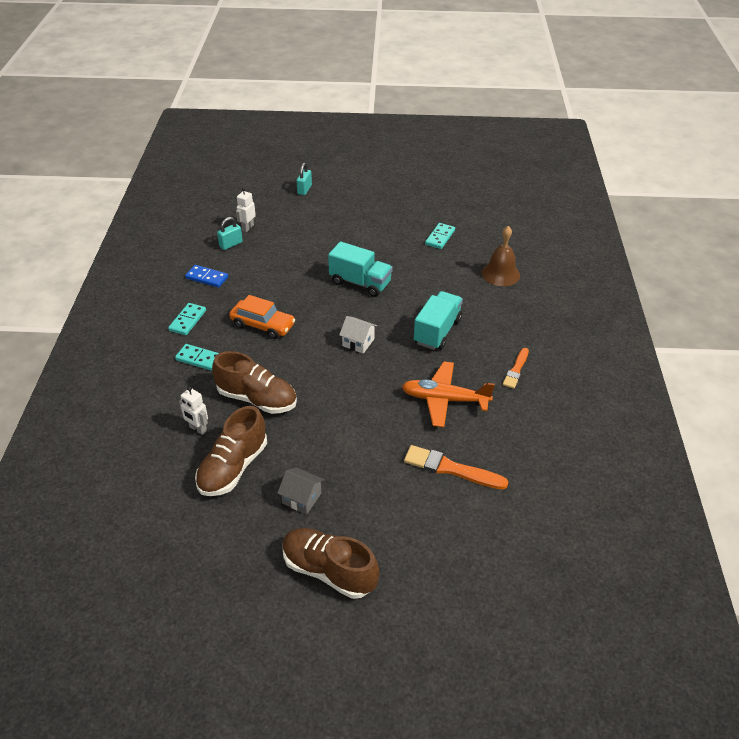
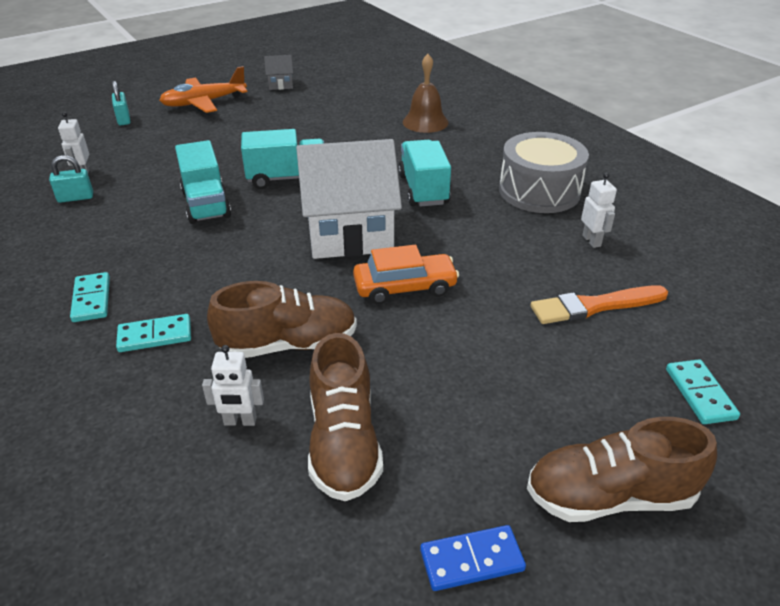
camera: 35 degrees left, 5 degrees down
(207, 278) = (74, 243): blue domino -> blue domino (471, 560)
(231, 244) = (75, 198): turquoise padlock -> turquoise padlock turned 60 degrees clockwise
(262, 325) = (209, 262): orange car -> orange car (405, 287)
(296, 281) = (206, 204): none -> turquoise truck
(302, 498) = (475, 428): grey house -> grey house (280, 84)
(358, 342) = (349, 232): white house -> white house, size x2.38
(440, 237) = (329, 113): turquoise domino -> turquoise domino (700, 394)
(444, 399) = (506, 245): orange plane -> orange plane (204, 103)
(506, 425) = (591, 241): none -> white robot
(516, 370) = (539, 191): orange brush -> grey drum

